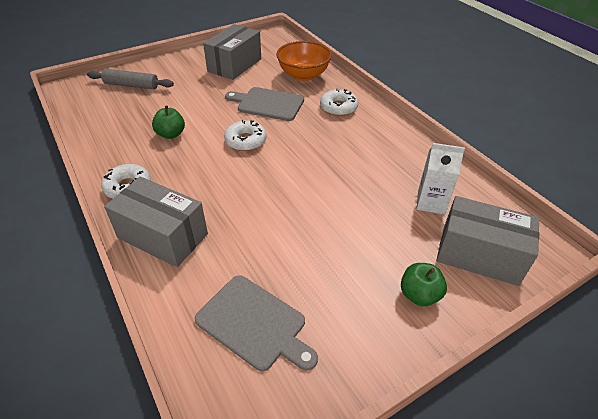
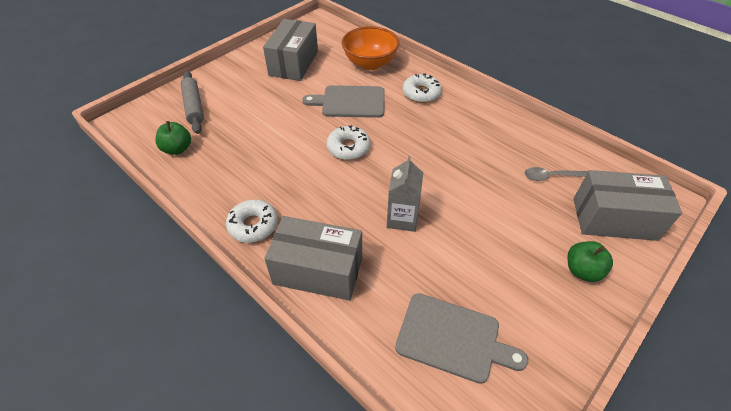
camera: 15 degrees left, 5 degrees up
(131, 85) = (194, 107): grey rolling pin -> grey rolling pin turned 75 degrees clockwise
(171, 134) = (267, 156): green apple -> green apple (177, 149)
(263, 209) = (402, 218): none -> grey carton
(431, 202) = (551, 176): white carton -> grey spoon

